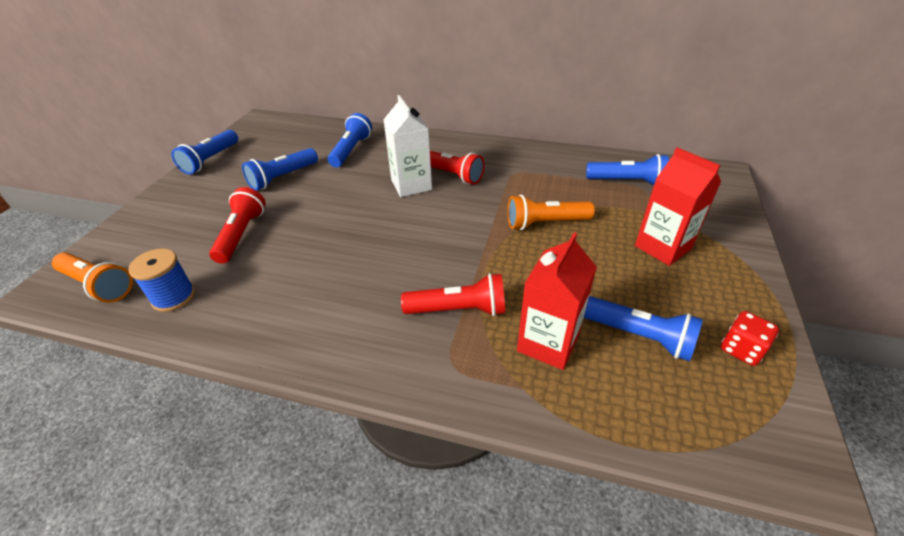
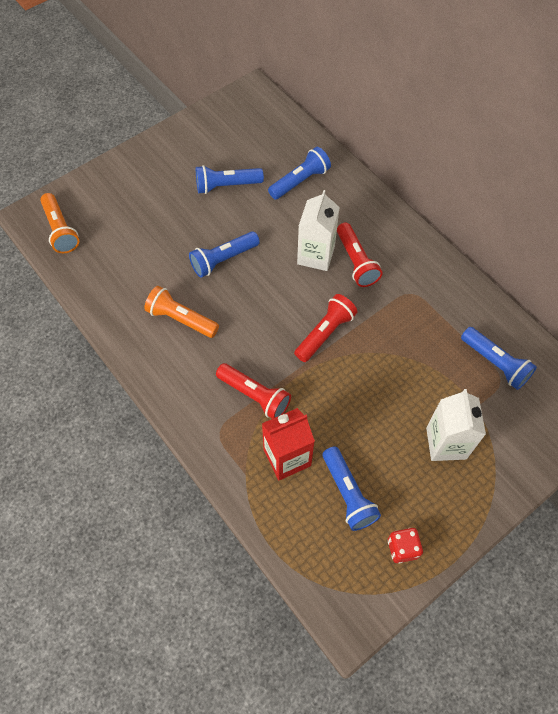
camera: 35 degrees right, 20 degrees up
(173, 297) = (97, 269): blue spool -> none
(210, 160) = (187, 129): blue flashlight -> blue flashlight (223, 259)
(241, 235) = (164, 235): red flashlight -> red flashlight (325, 333)
(545, 223) = (382, 362): orange flashlight -> orange flashlight (181, 319)
(662, 247) = (446, 443): red carton -> white carton

